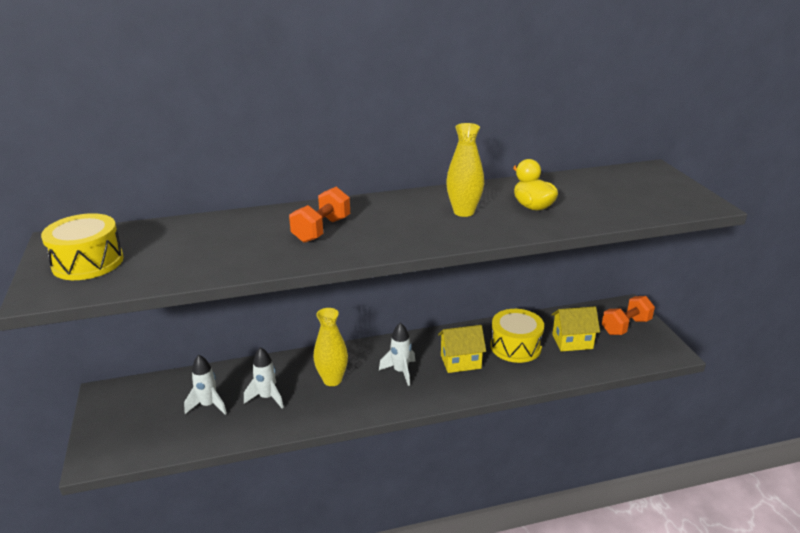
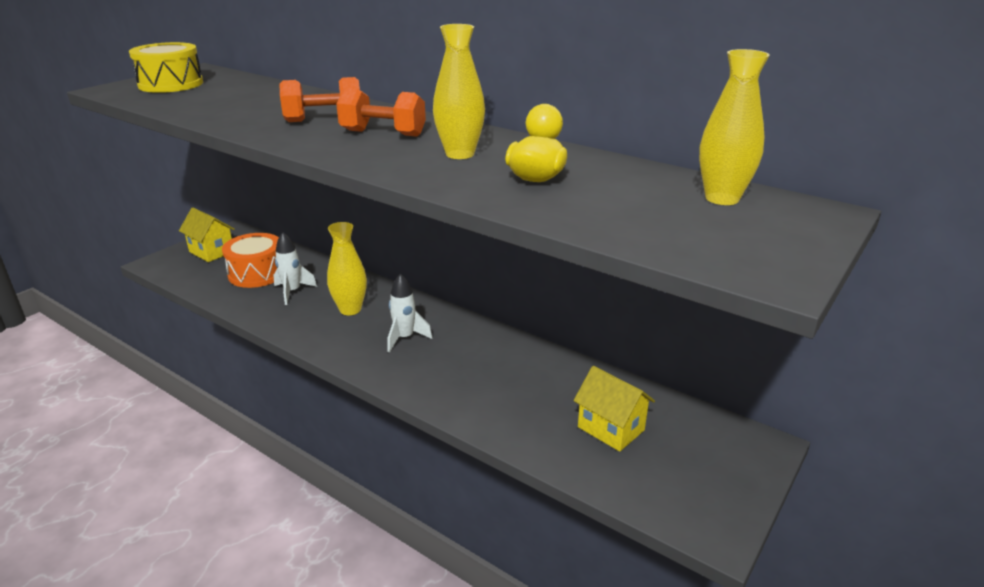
camera: 50 degrees right, 0 degrees up
(208, 405) = (257, 273): white rocket -> orange drum
(460, 362) = (465, 365): yellow house -> yellow house (211, 252)
(515, 346) = (541, 390): yellow drum -> none
(614, 179) = (722, 198): none -> yellow vase
(626, 326) = (713, 462): orange dumbbell -> orange dumbbell (383, 133)

